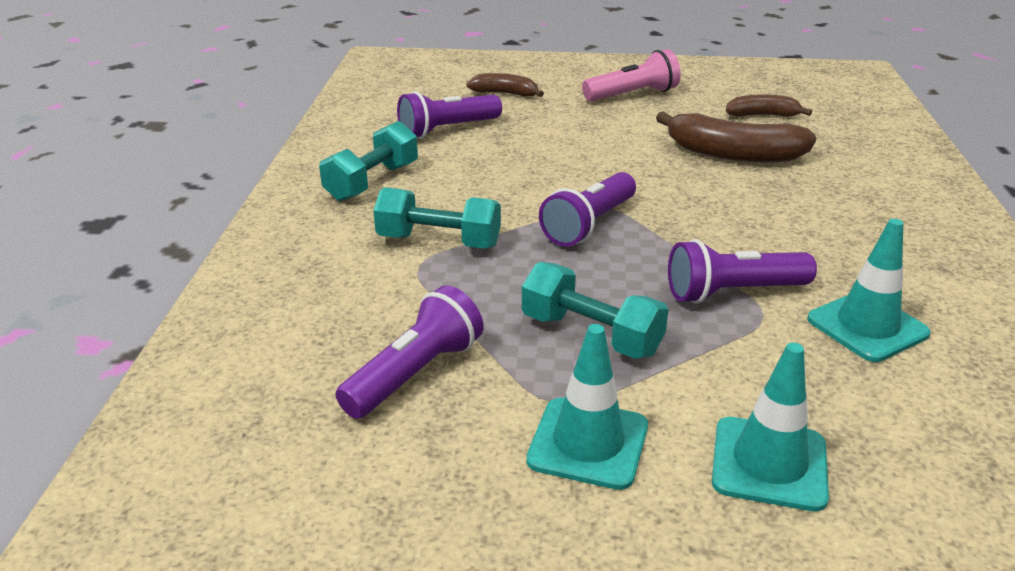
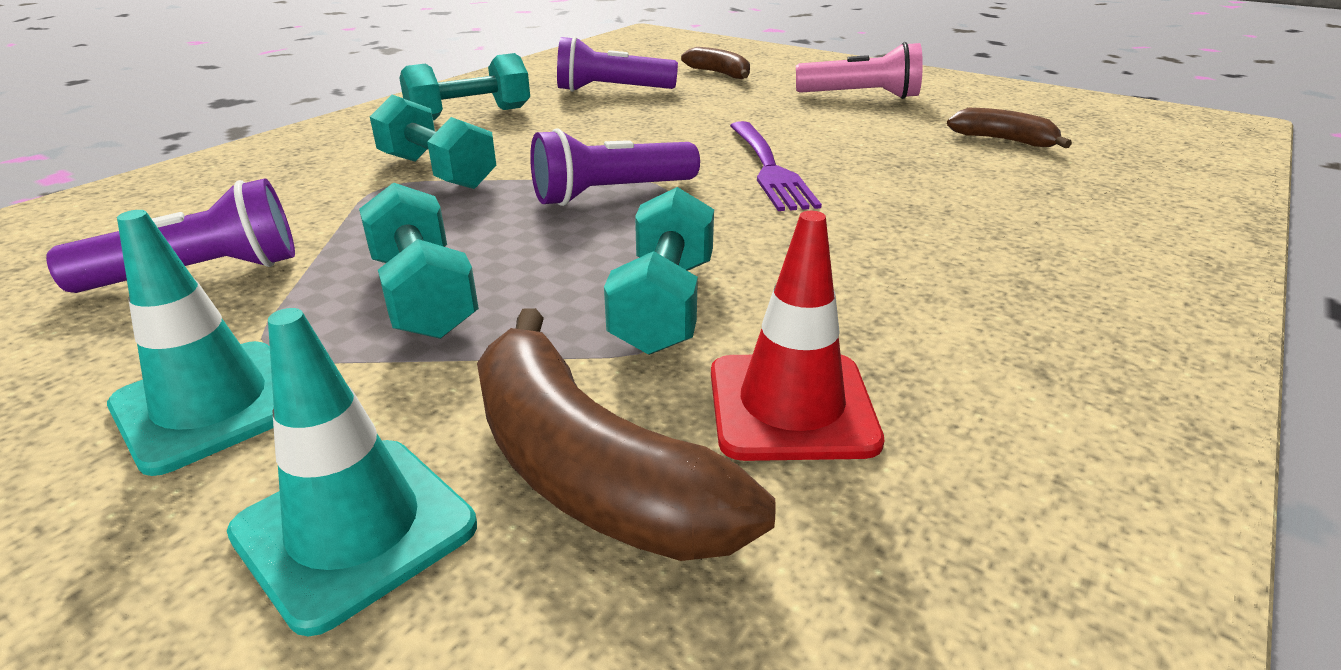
camera: 30 degrees right, 0 degrees up
(657, 175) = (769, 168): none -> purple fork
(733, 154) = (901, 168): brown banana -> brown banana (589, 470)
(733, 292) = (664, 305): purple flashlight -> turquoise dumbbell
(867, 326) = (791, 406): turquoise traffic cone -> red traffic cone

